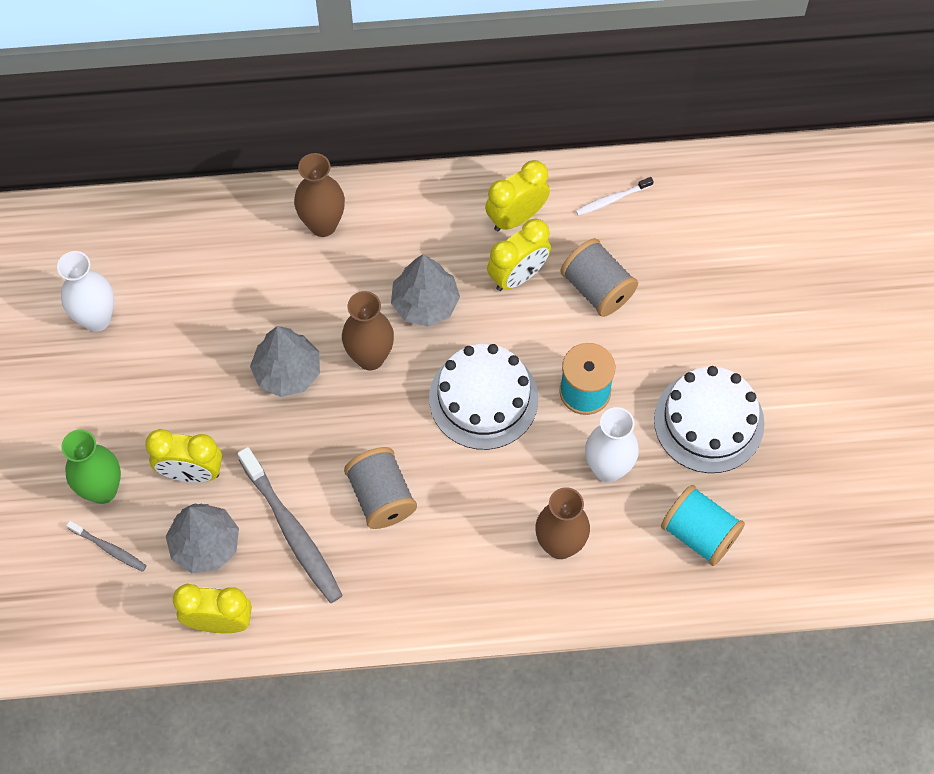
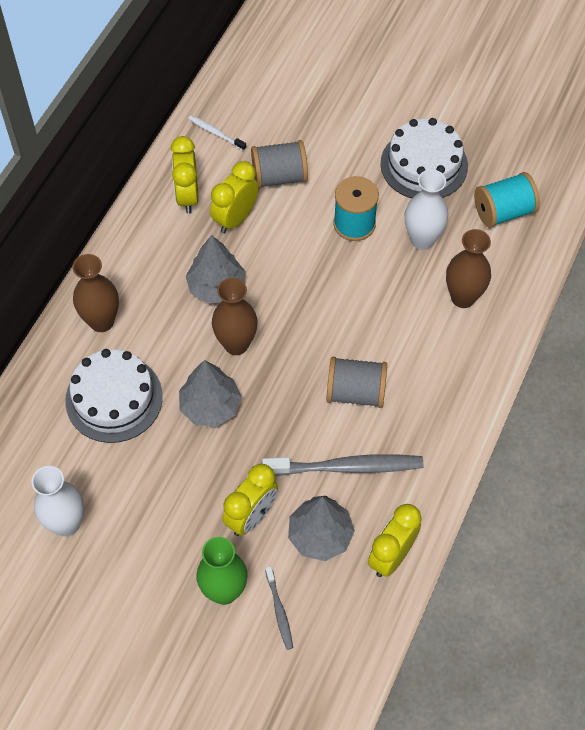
camera: 60 degrees left, 5 degrees down
(109, 548) = (279, 610): grey toothbrush -> grey toothbrush turned 105 degrees clockwise
(483, 398) = (319, 288): white cake -> white cake (114, 398)
(518, 275) = (235, 218): yellow clock -> yellow clock turned 135 degrees counterclockwise
(612, 199) = (216, 133): white toothbrush -> white toothbrush turned 120 degrees clockwise

